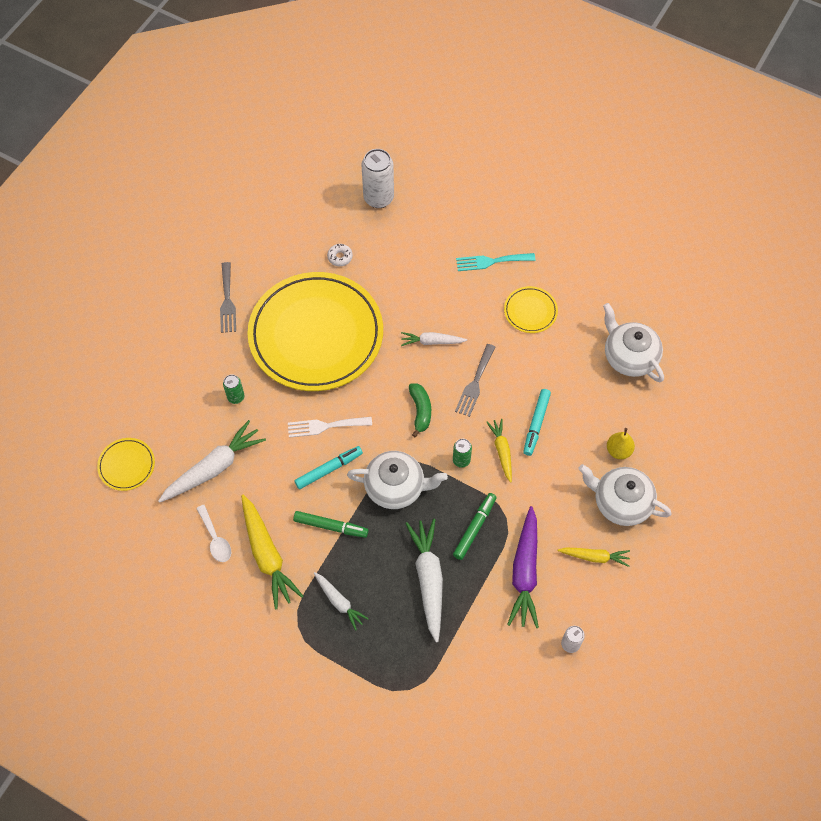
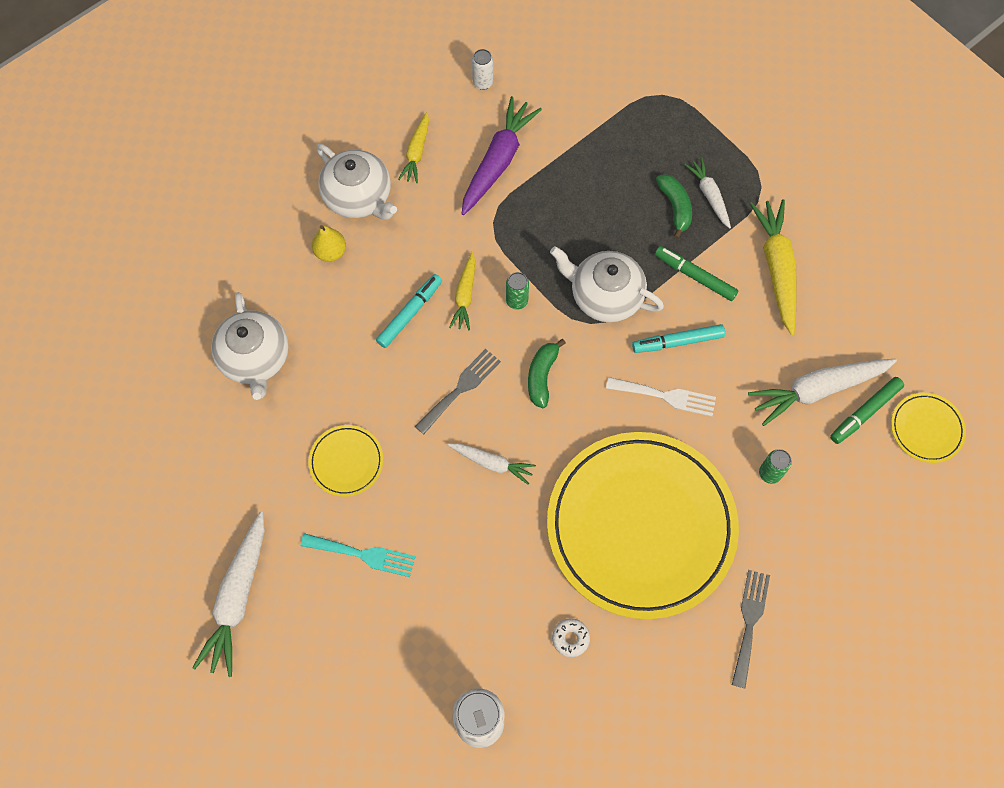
camera: 160 degrees left, 5 degrees up
(215, 539) = (832, 305): white spoon -> none
(364, 581) = (675, 207): none -> green banana
(428, 579) = (604, 187): white carrot -> white carrot (237, 598)
(474, 528) = (533, 222): green marker -> green marker (865, 413)
(594, 557) = (416, 152): yellow carrot -> yellow carrot turned 105 degrees counterclockwise

